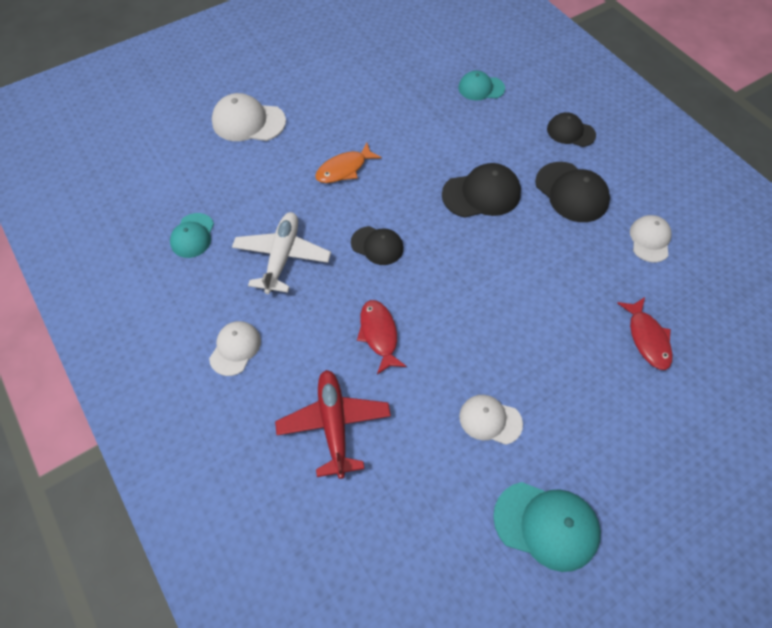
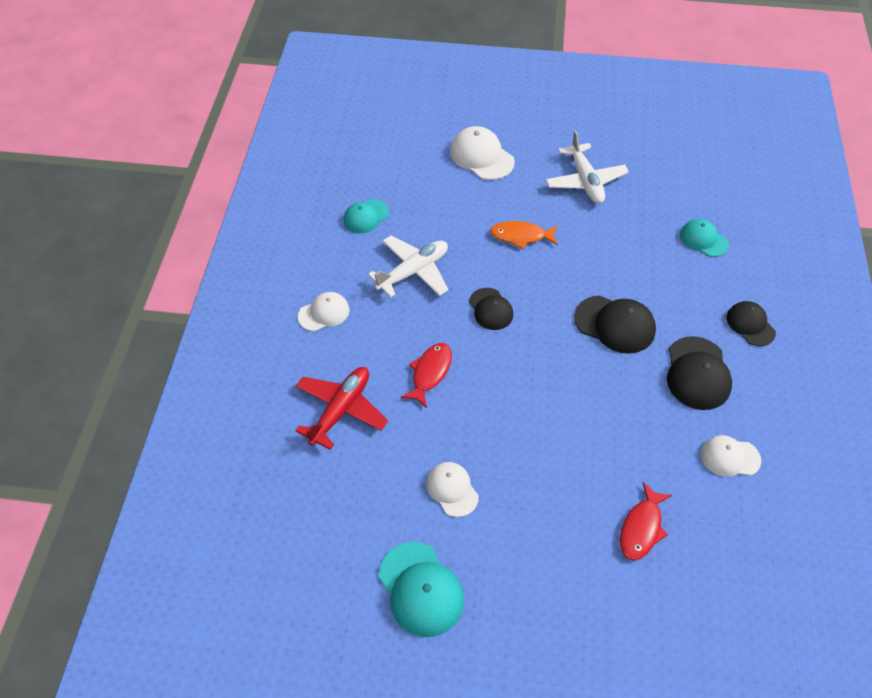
camera: 40 degrees right, 5 degrees down
(352, 93) = (585, 181): none -> white plane
(650, 240) = (730, 457): white cap -> white cap turned 135 degrees counterclockwise

